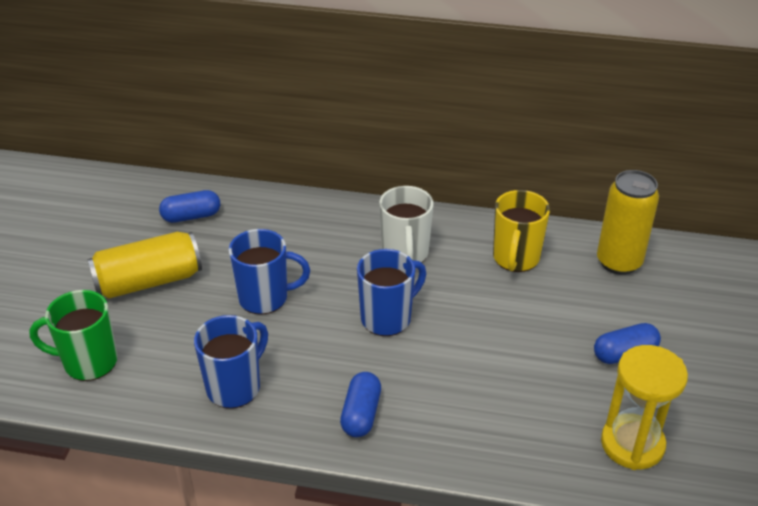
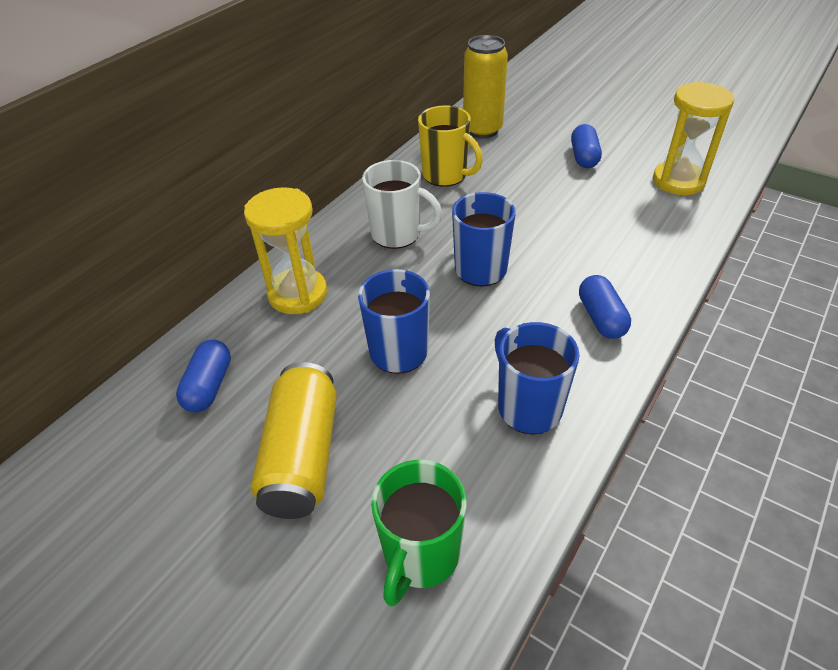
camera: 65 degrees left, 5 degrees up
(300, 223) = (298, 294): none -> yellow hourglass
(361, 414) = (601, 318): blue capsule -> blue capsule turned 45 degrees clockwise

